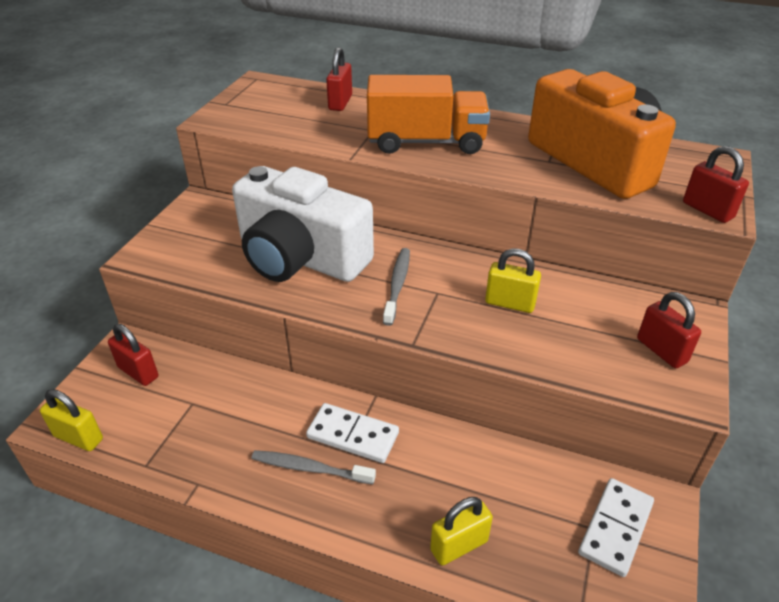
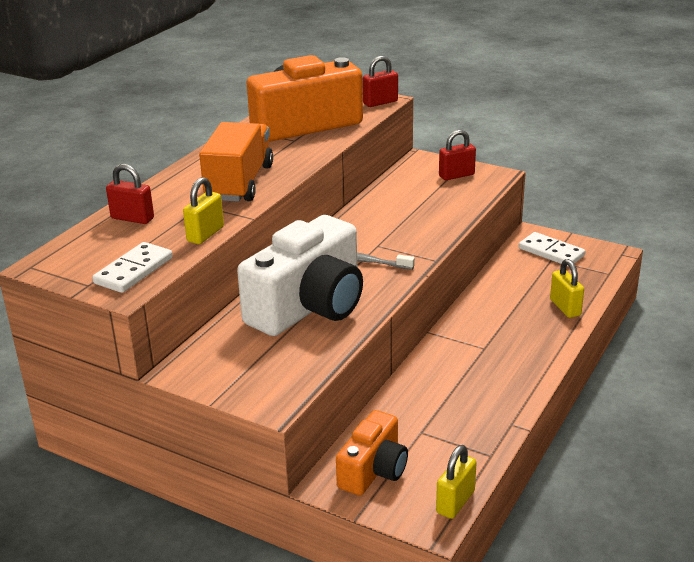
camera: 80 degrees left, 10 degrees down
(138, 372) = (373, 470): red padlock -> orange camera
(310, 468) = (499, 366): grey toothbrush -> none
(352, 435) = (469, 344): white domino -> white domino (134, 271)
(510, 303) = (398, 218): yellow padlock -> yellow padlock (205, 234)

